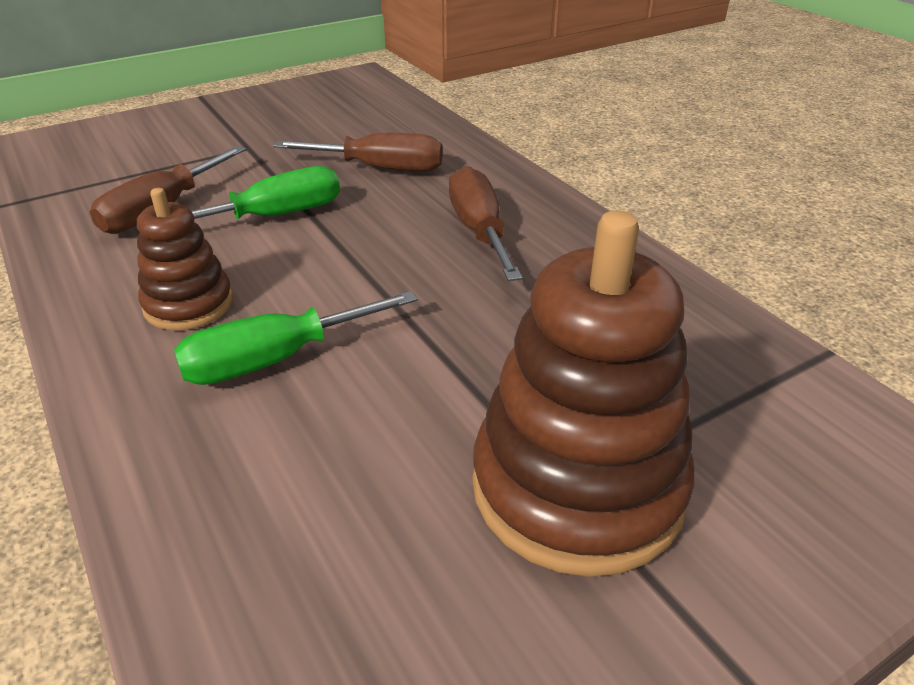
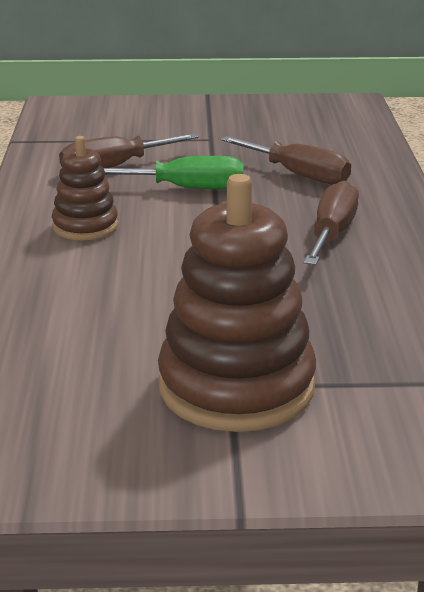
camera: 30 degrees right, 10 degrees down
(275, 359) = (112, 270): green screwdriver -> none

